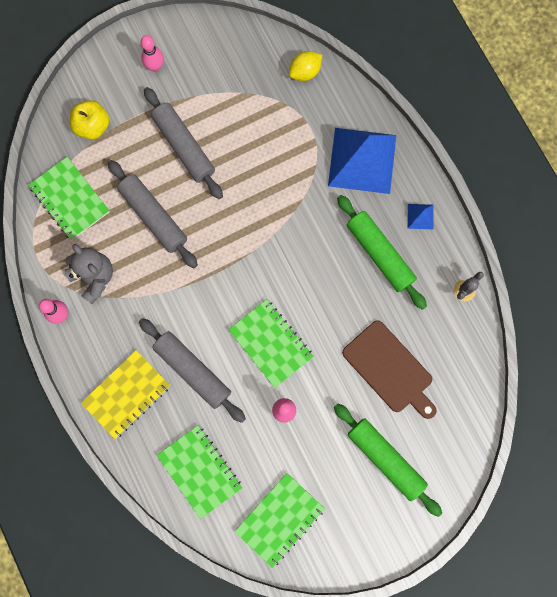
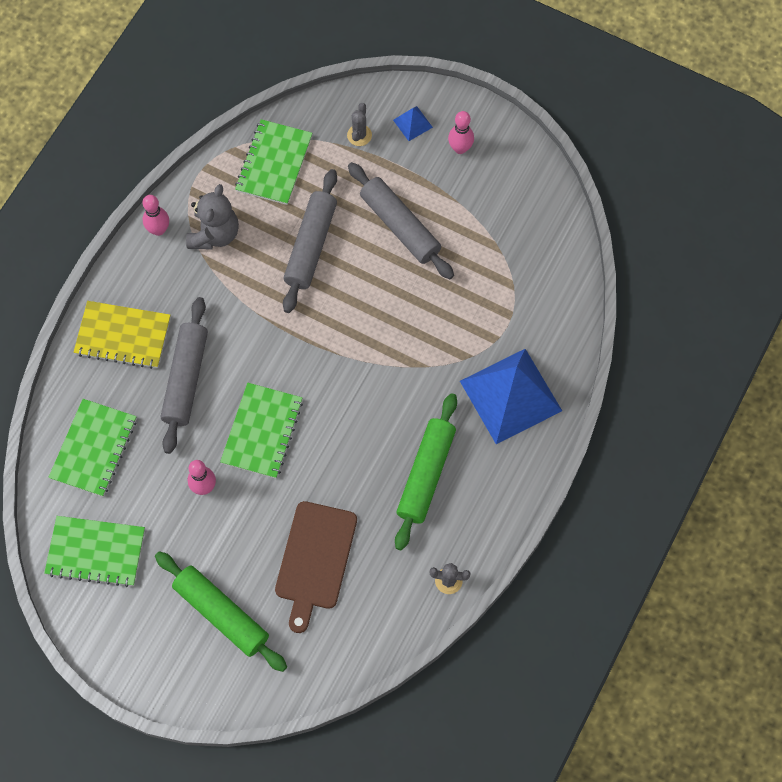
camera: 55 degrees right, 10 degrees down
(93, 126) = (359, 135): yellow apple -> grey cactus
(184, 146) = (400, 226): grey rolling pin -> grey rolling pin turned 60 degrees counterclockwise
(305, 72) = (561, 283): yellow lemon -> none
(385, 459) = (221, 614): green rolling pin -> green rolling pin turned 60 degrees counterclockwise
(420, 216) = (494, 488): blue pyramid -> blue pyramid (412, 123)

